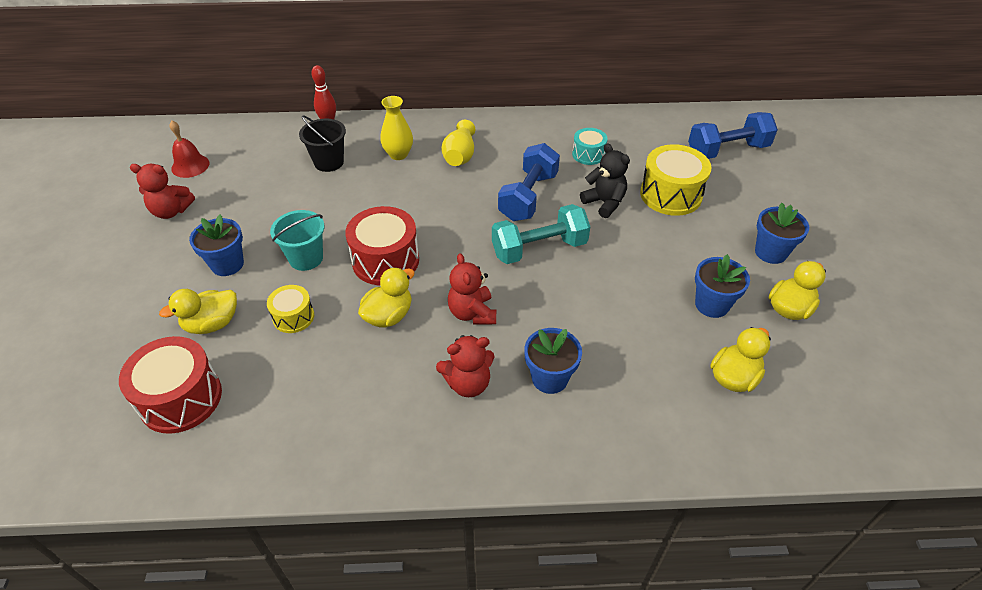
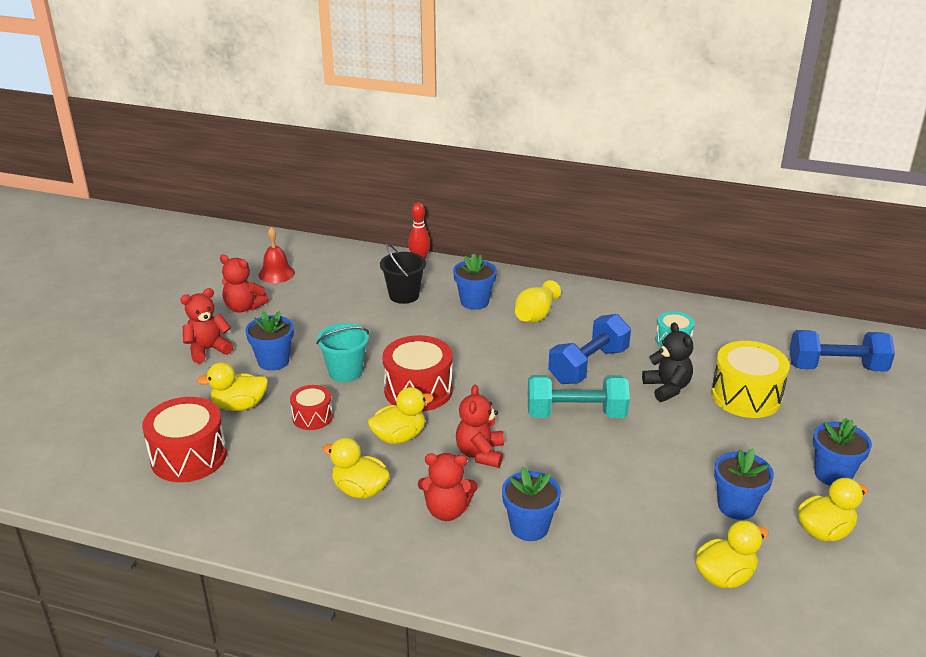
camera: 20 degrees right, 15 degrees down
(151, 268) = (208, 350): none -> red teddy bear
(293, 317) = (312, 417): yellow drum -> red drum
(375, 385) = (360, 490): none -> yellow duck
(398, 154) = (474, 302): yellow vase -> blue flower pot

